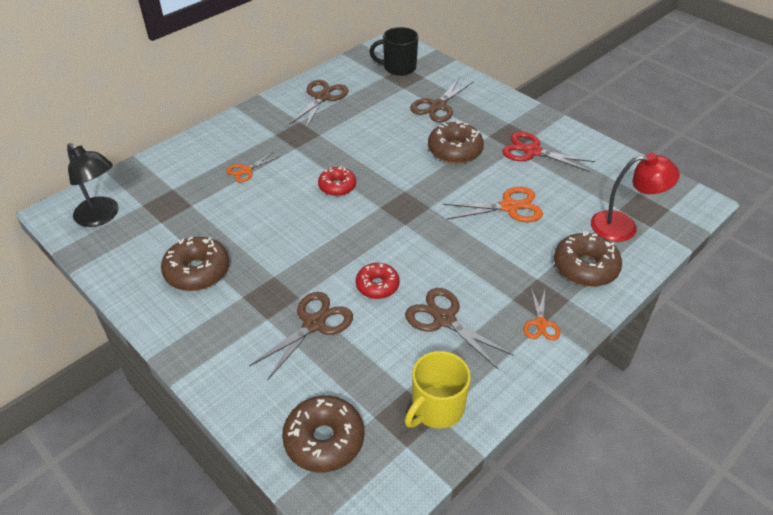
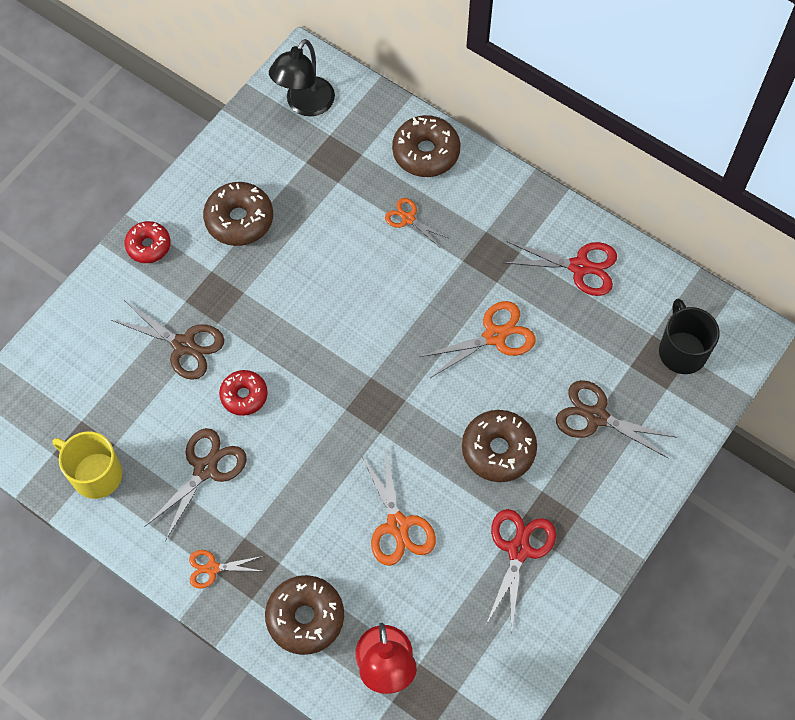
camera: 80 degrees right, 20 degrees up
(322, 97) = (580, 267): brown scissors -> red scissors
(324, 440) = (53, 383): brown donut -> brown donut (426, 152)
(337, 186) = (398, 323): red donut -> red donut (148, 246)
(364, 141) = (495, 336): none -> orange scissors

